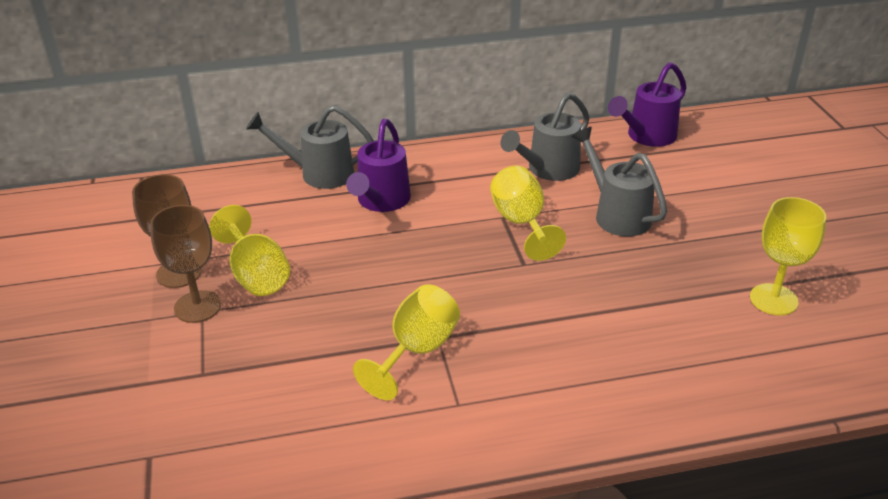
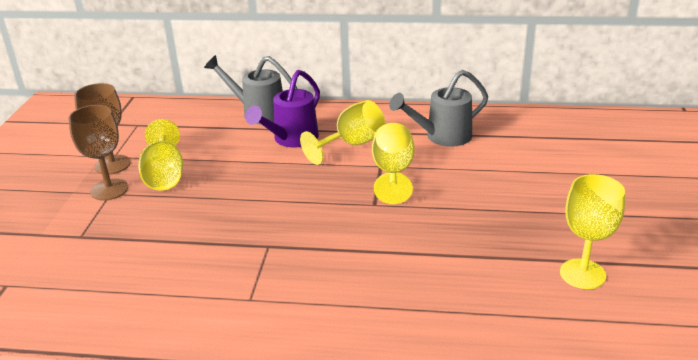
camera: 20 degrees right, 5 degrees down
(416, 351) = (245, 252): yellow goblet -> yellow goblet (352, 144)
(617, 214) = (480, 180): grey watering can -> none
(647, 136) = (547, 124): purple watering can -> none

